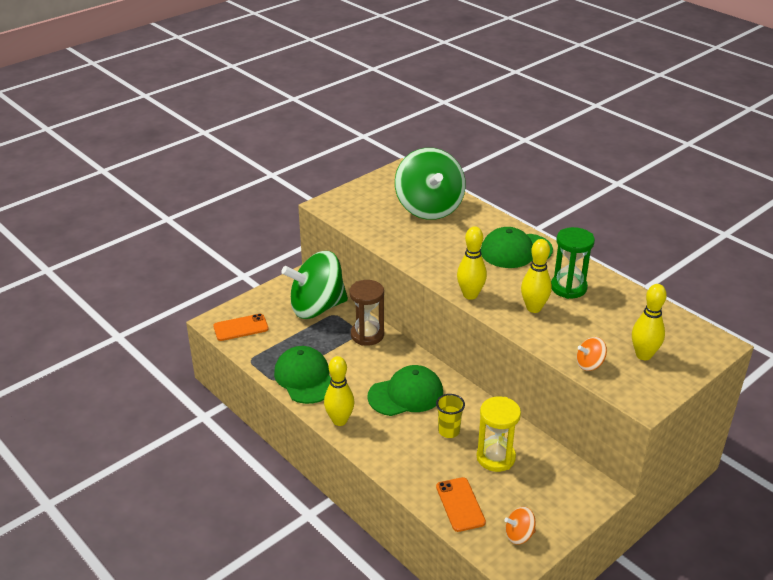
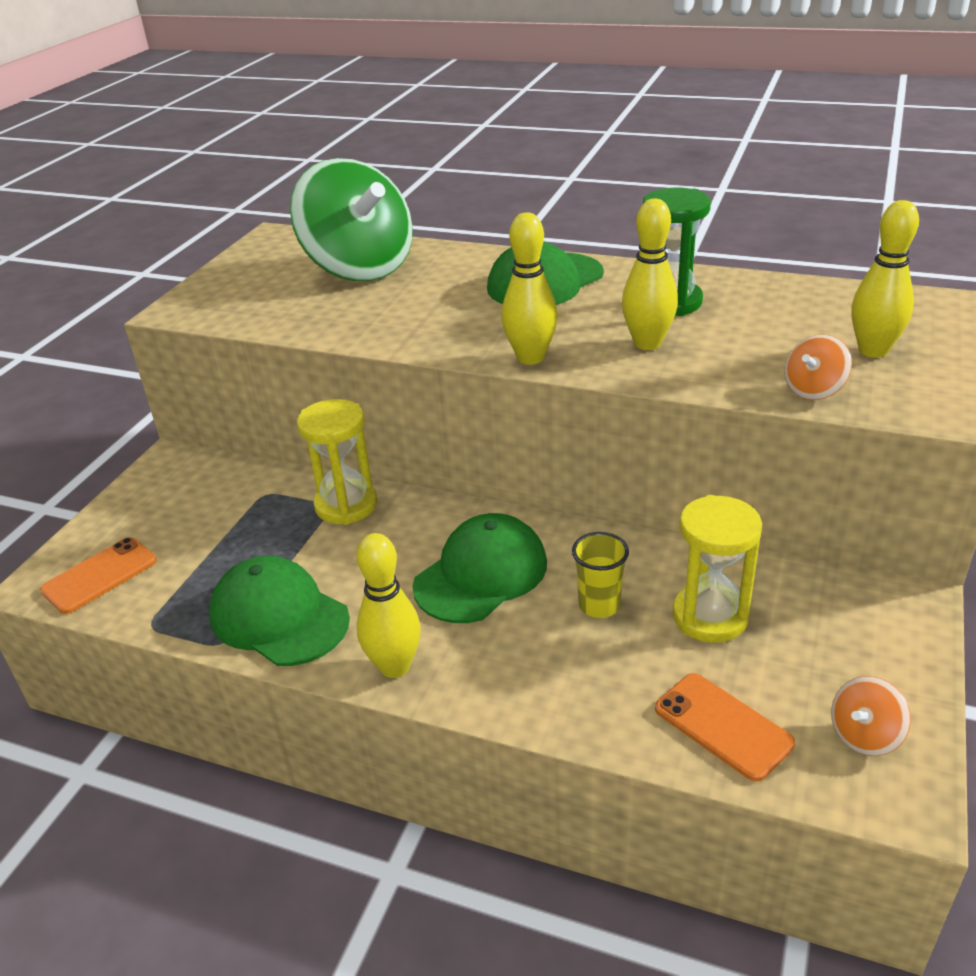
camera: 25 degrees left, 0 degrees up
(317, 307) = (228, 494): green spinning top -> none
(367, 335) = (346, 505): brown hourglass -> yellow hourglass

